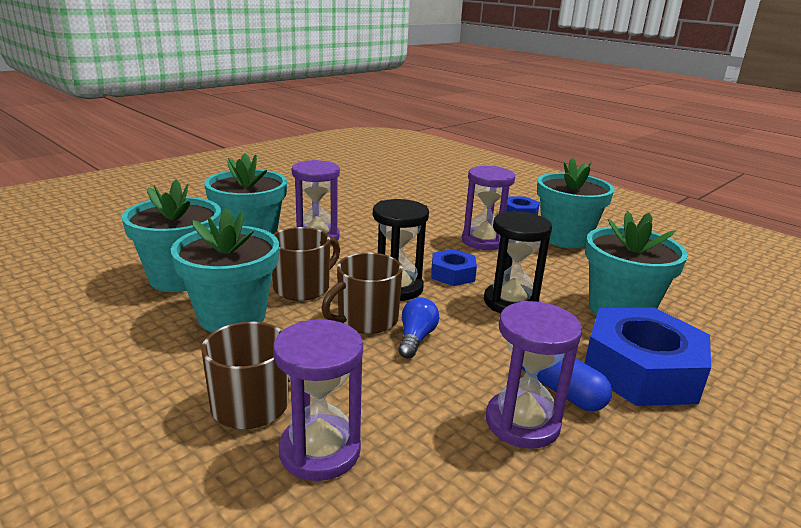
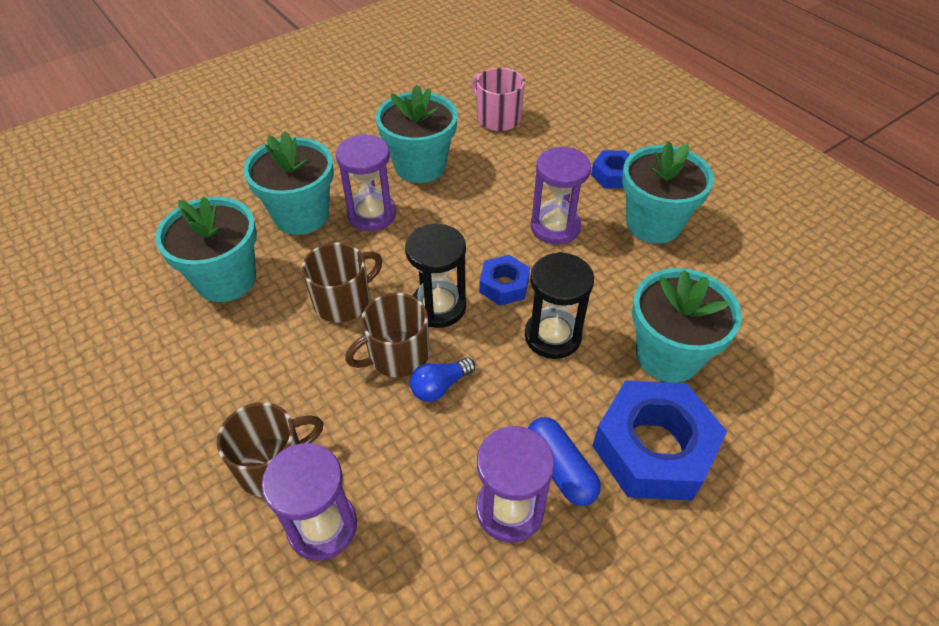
camera: 10 degrees right, 25 degrees up
(232, 316) = (269, 342): turquoise flower pot -> turquoise flower pot (420, 166)
(410, 188) = (497, 118): none -> pink mug
(416, 338) = (440, 386): blue light bulb -> blue light bulb turned 150 degrees counterclockwise

